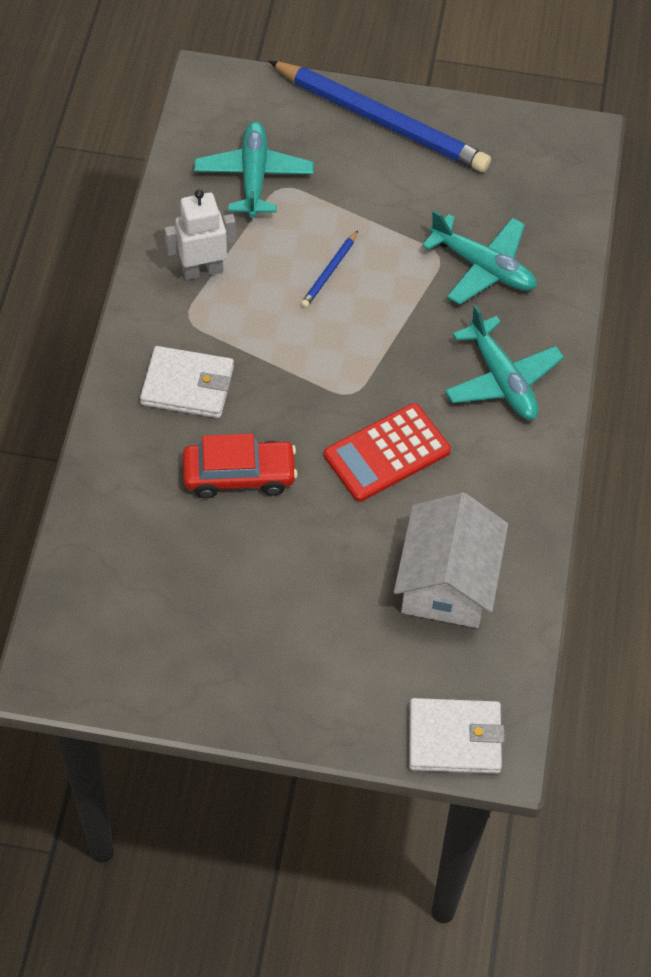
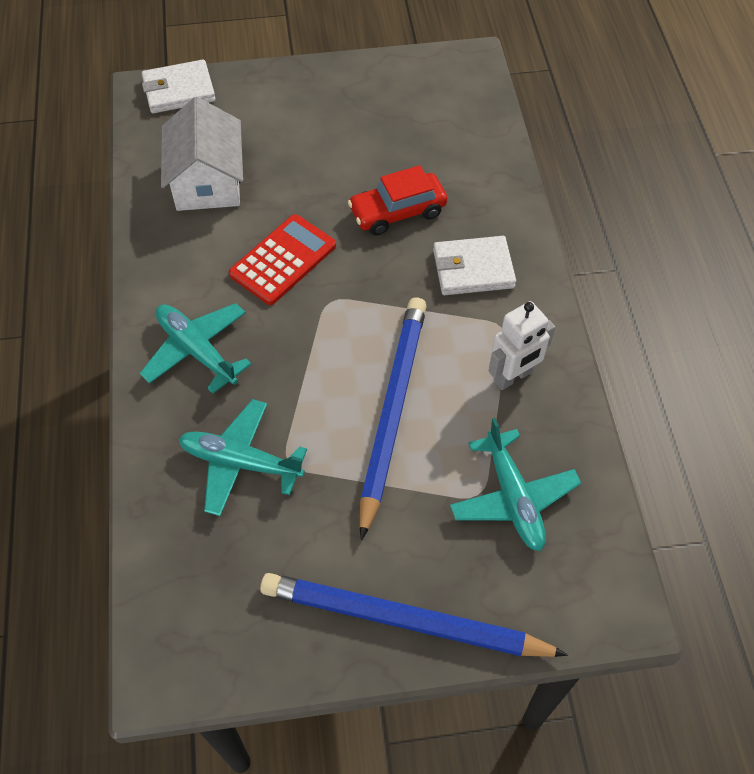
camera: 165 degrees right, 0 degrees up
(329, 272) = (392, 411): blue pencil -> blue pencil, size x2.43

